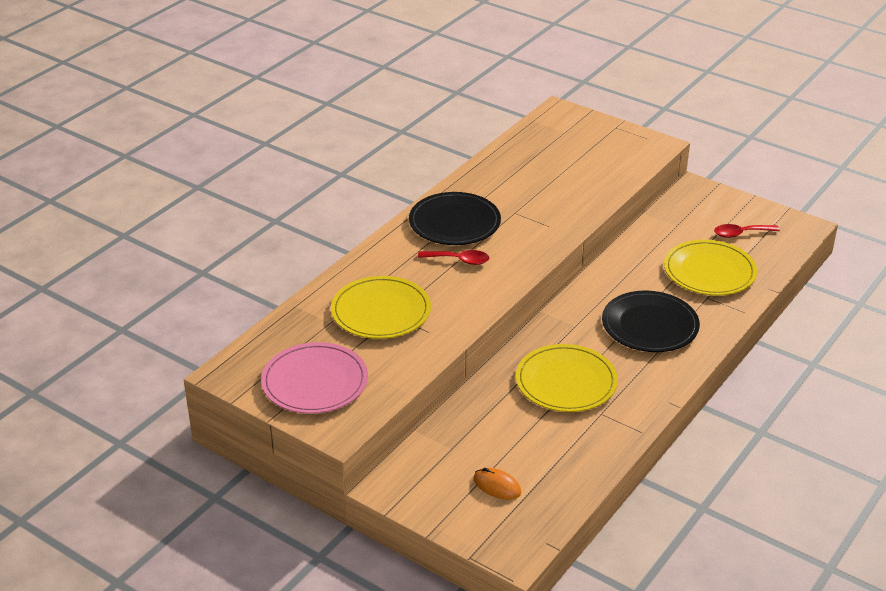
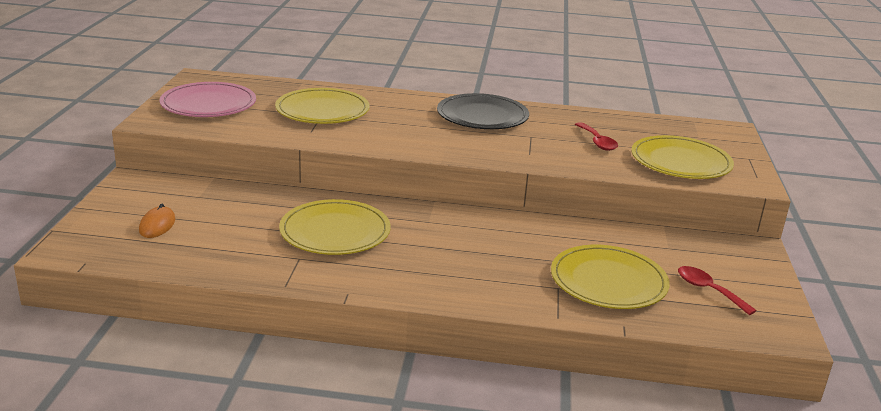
camera: 60 degrees right, 10 degrees down
(459, 260) = (427, 126): red spoon -> red spoon (597, 142)
(605, 160) = (680, 162): none -> yellow plate
(650, 325) = (470, 261): black plate -> none

